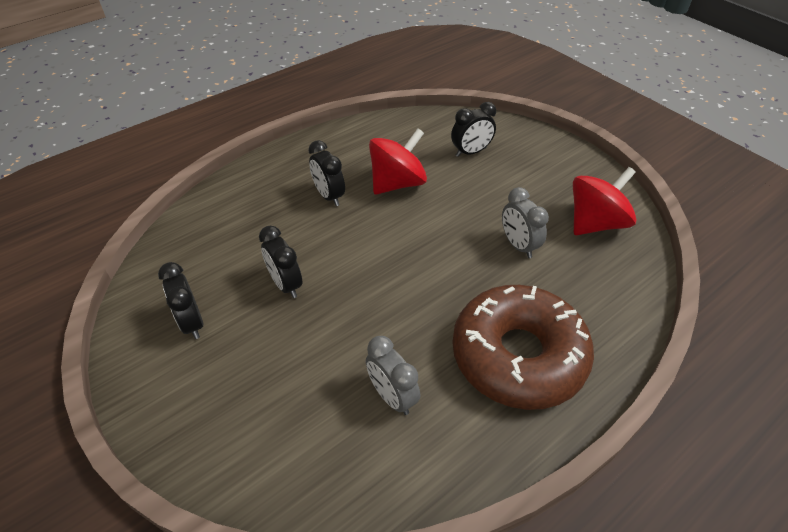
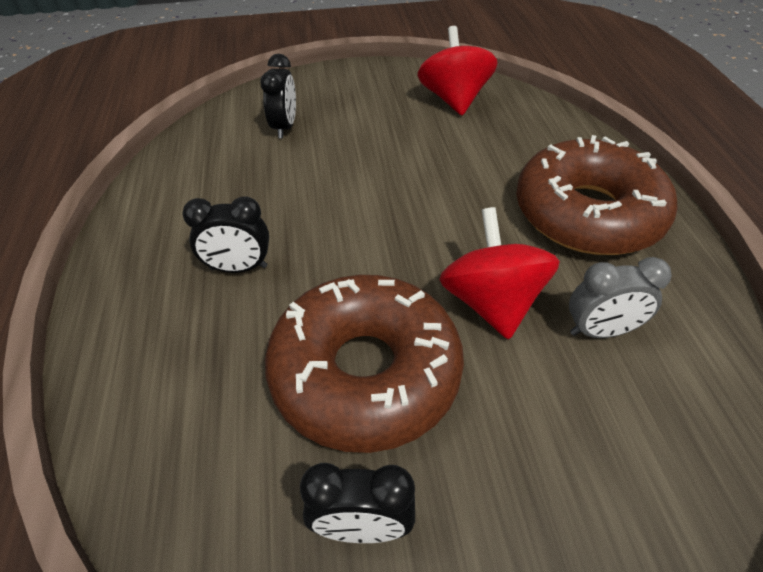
camera: 60 degrees left, 0 degrees up
(286, 284) = (365, 373): black clock -> brown donut
(397, 183) = (277, 199): red spinning top -> red spinning top (491, 302)
(518, 245) = (447, 154): grey clock -> none

